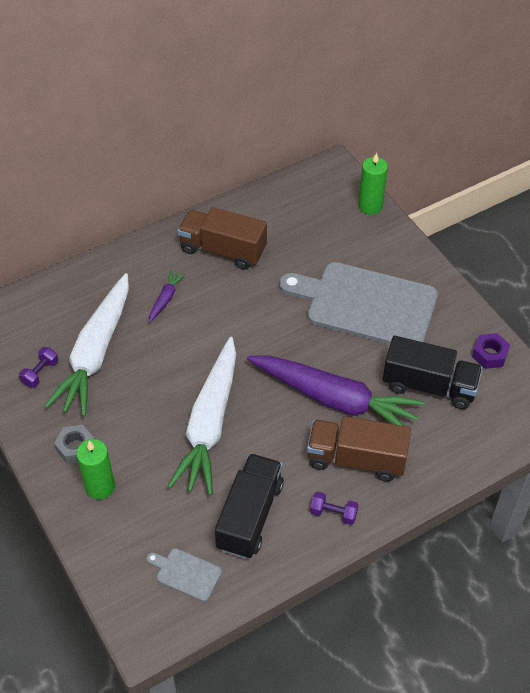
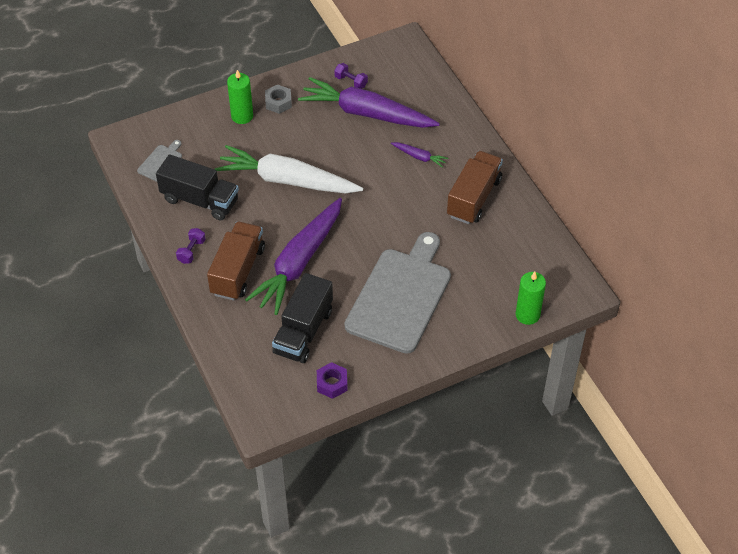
camera: 95 degrees right, 0 degrees up
(96, 353) = (366, 113): white carrot -> purple carrot

